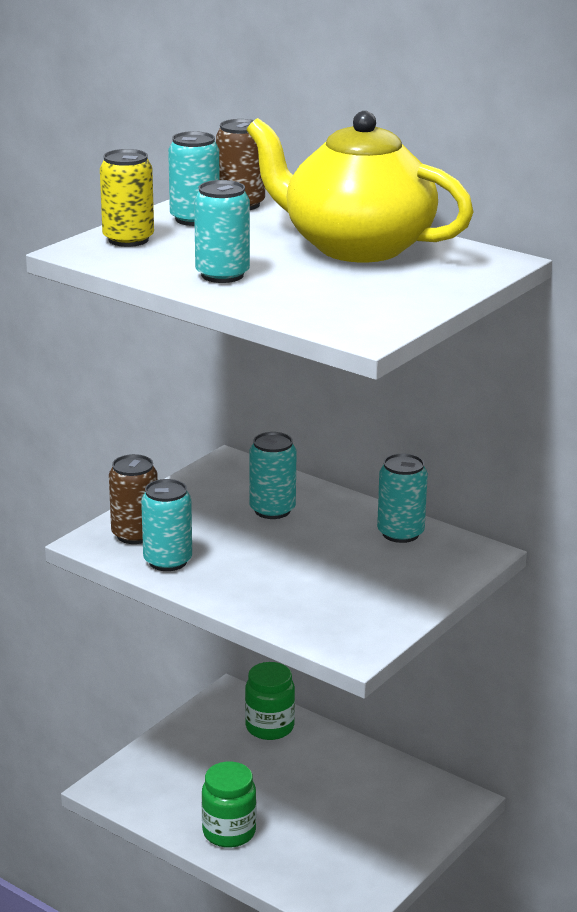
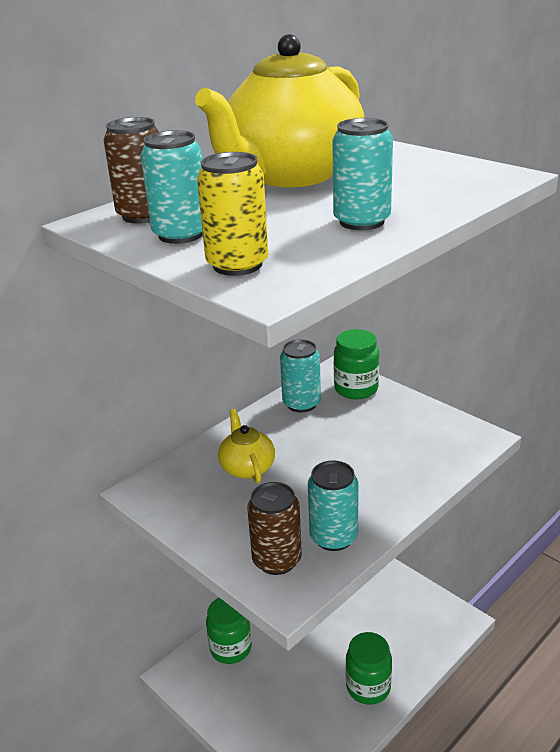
camera: 80 degrees left, 5 degrees up
(272, 510) = (247, 467): turquoise can -> yellow teapot
(443, 567) = (356, 389): none -> green jar

